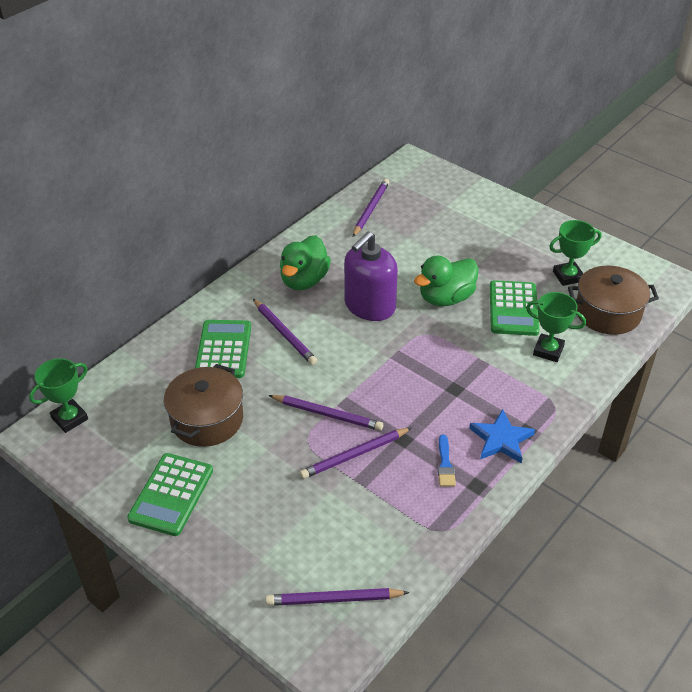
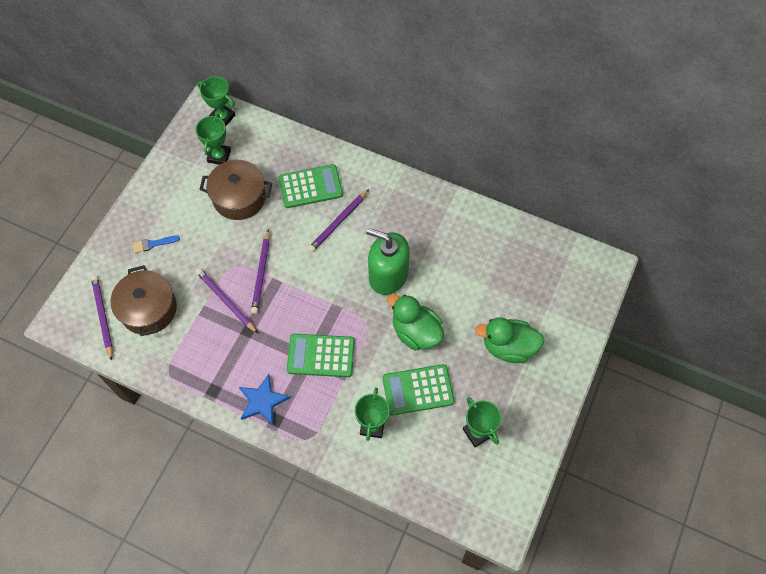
camera: 75 degrees right, 20 degrees up
(131, 431) = (219, 156): none -> green trophy
(171, 494) = (170, 198): green calculator -> green calculator (321, 355)
(304, 280) = (405, 219): green duck -> green duck (508, 347)
(369, 306) = (388, 275): purple soap dispenser -> green soap dispenser
(370, 209) = (517, 247): purple pencil -> none
(445, 464) = (229, 365): blue brush -> blue brush (153, 244)
(607, 313) = (436, 473): brown pot -> brown pot (148, 309)

